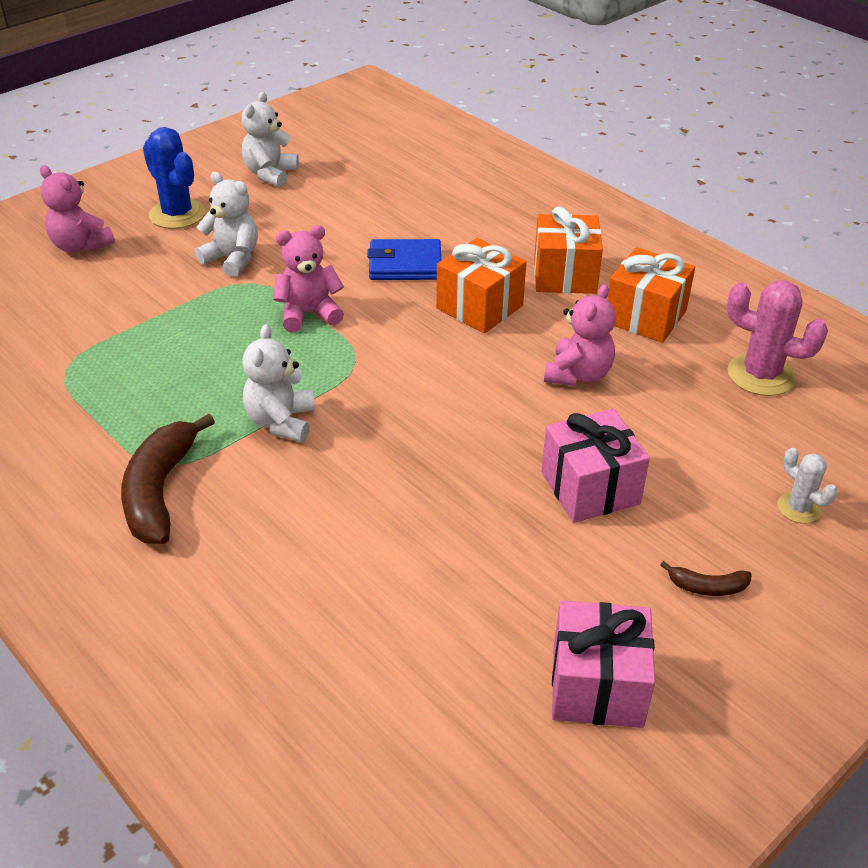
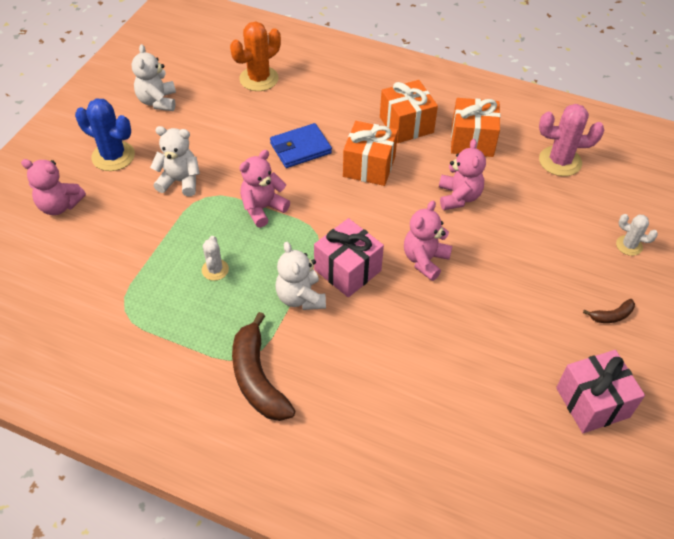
camera: 25 degrees left, 10 degrees up
(201, 360) = (215, 270): none -> white cactus
(408, 181) = (259, 79): none -> orange cactus
(476, 432) = (425, 260): none -> pink teddy bear
(590, 488) = (513, 275): pink gift -> pink gift (347, 270)

